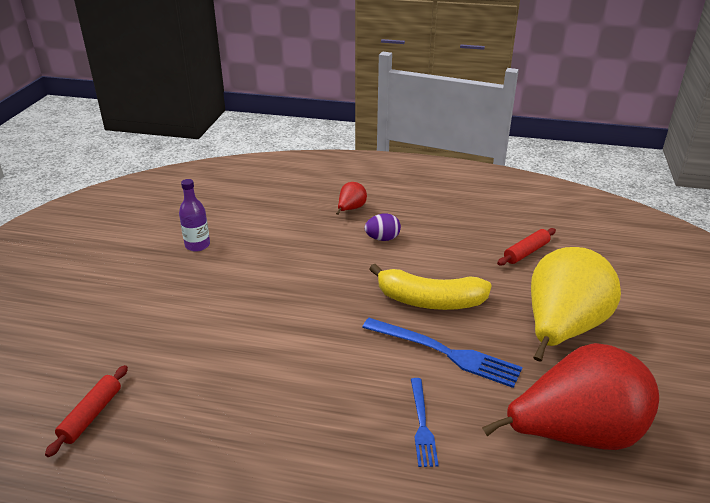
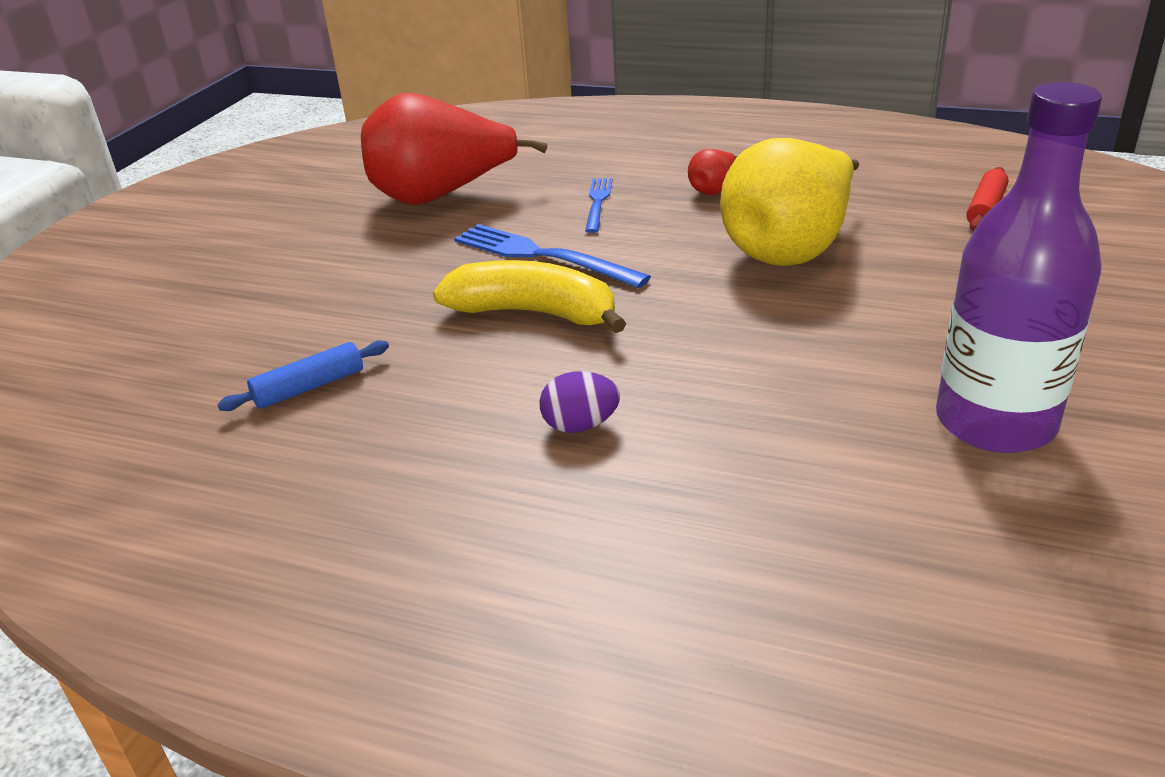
camera: 170 degrees left, 0 degrees up
(197, 245) = (995, 423): purple bottle -> purple bottle, size x2.06
(351, 209) = (639, 512): red pear -> red pear (714, 190)
(526, 252) = (309, 387): red rolling pin -> blue rolling pin
(561, 329) = (365, 277): yellow pear -> yellow pear (790, 250)

